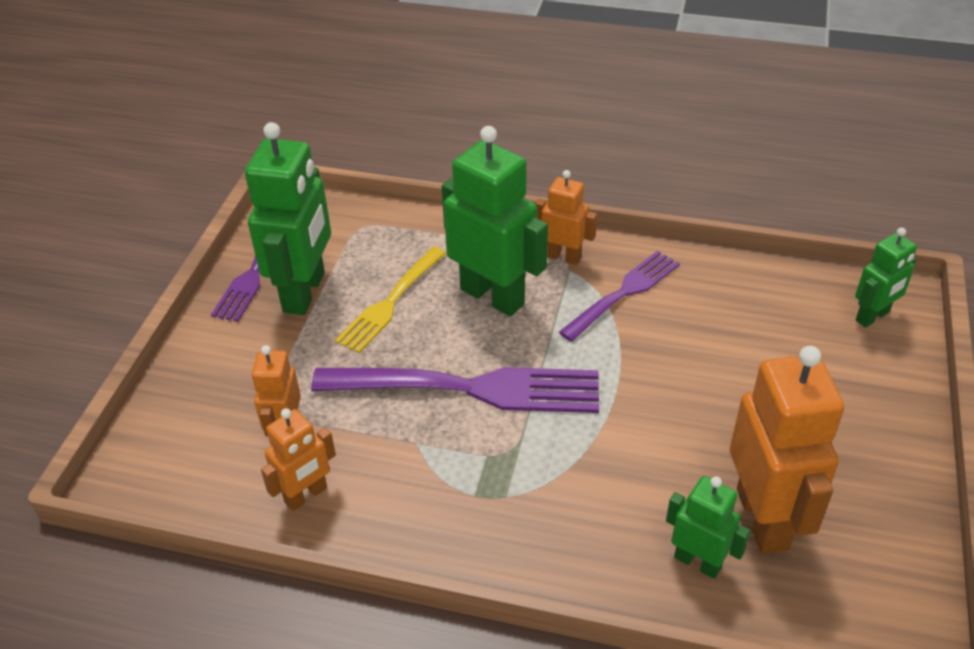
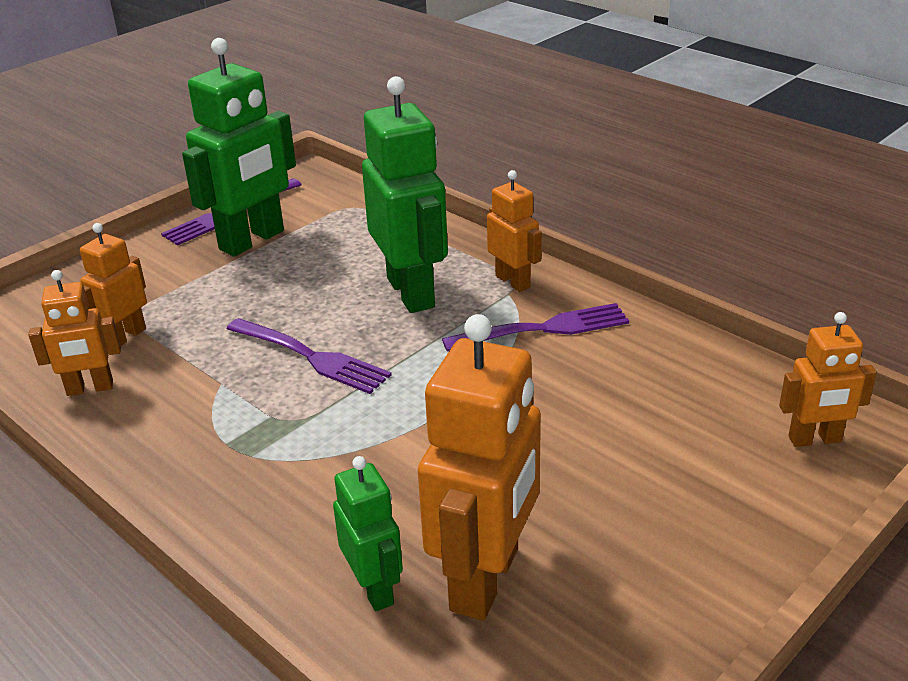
camera: 30 degrees right, 10 degrees down
(391, 302) = (316, 269): yellow fork -> none
(467, 389) = (310, 357): purple fork -> purple fork, size x0.61
(872, 316) = (815, 439): green robot -> orange robot

